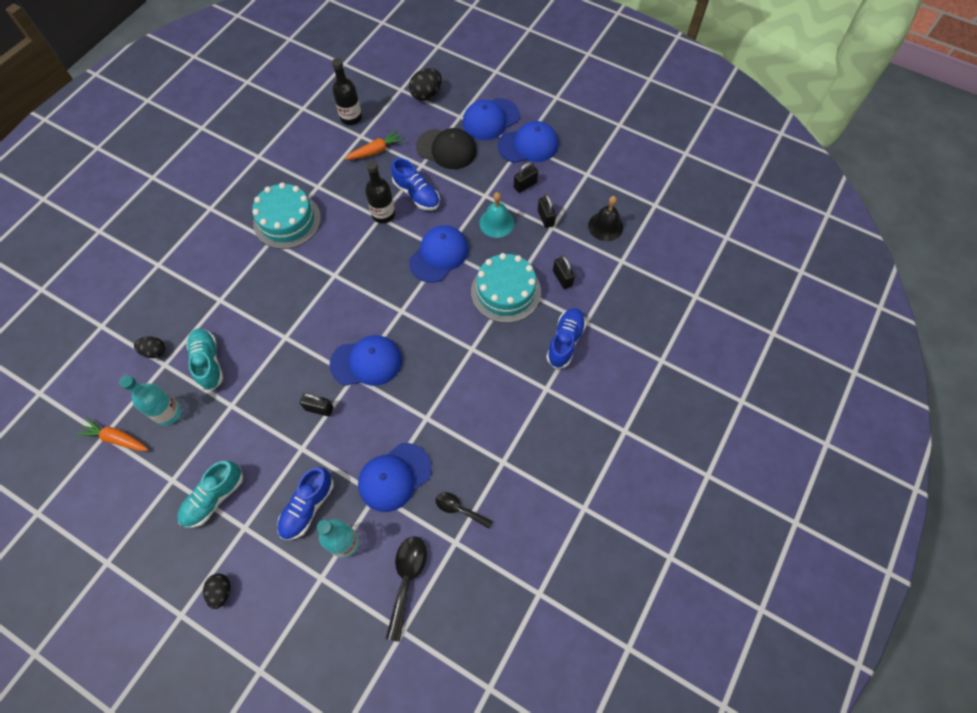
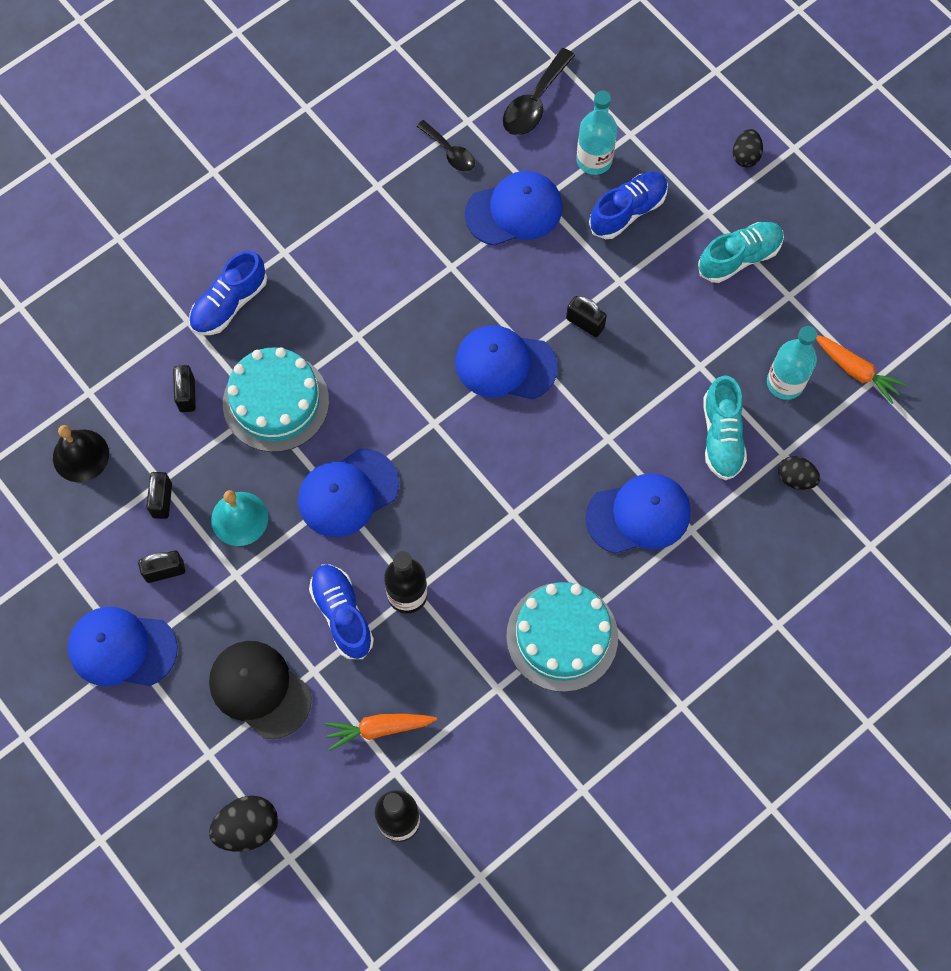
camera: 160 degrees left, 5 degrees up
(490, 119) = (160, 727): blue cap -> blue cap (638, 515)

